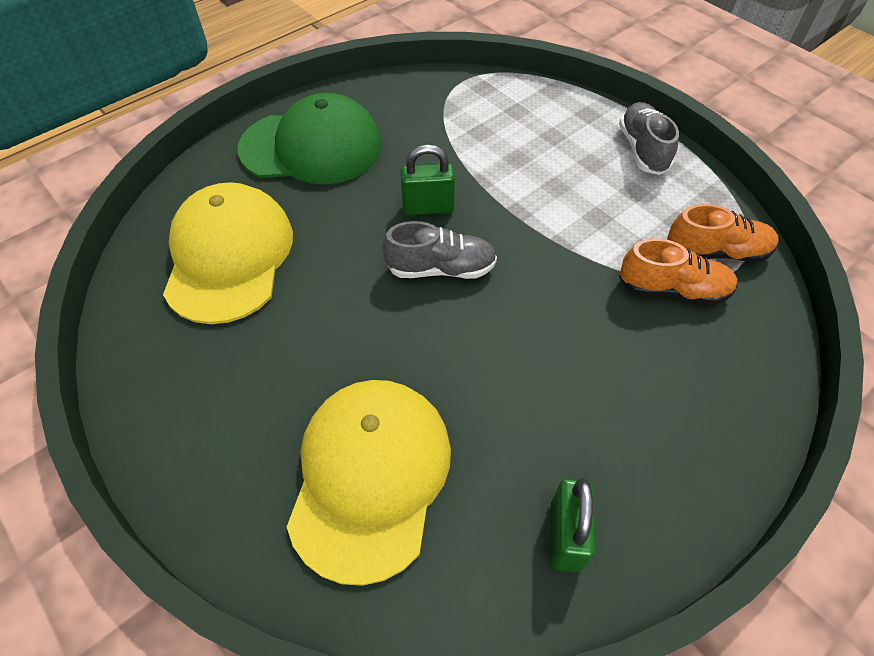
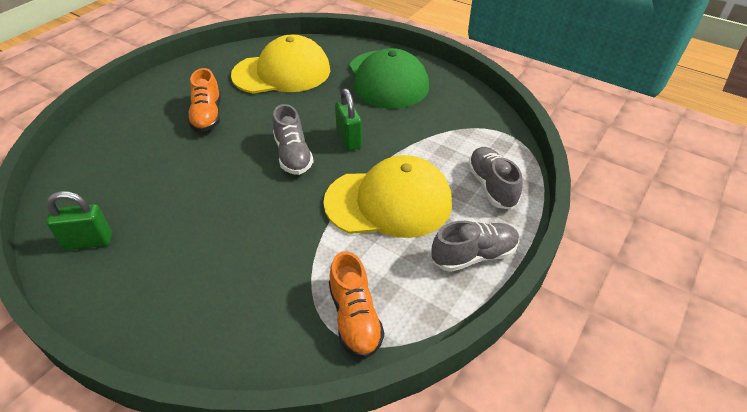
camera: 75 degrees right, 10 degrees down
(370, 476) = (134, 155): yellow cap -> yellow cap (389, 202)
(548, 112) = (491, 186): none -> grey shoe
(672, 289) = (302, 287): orange shoe -> orange shoe (207, 116)

